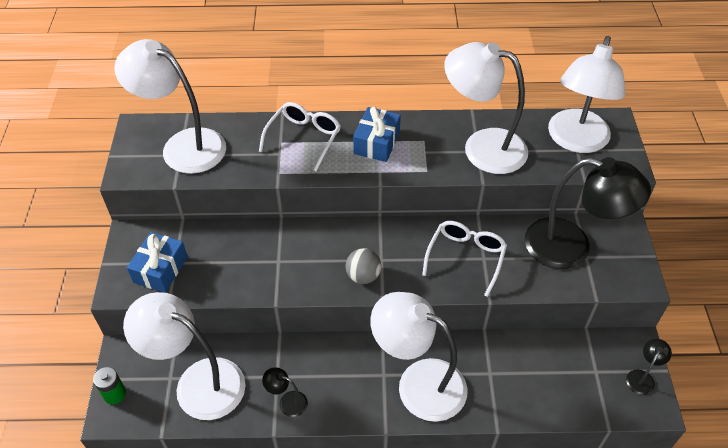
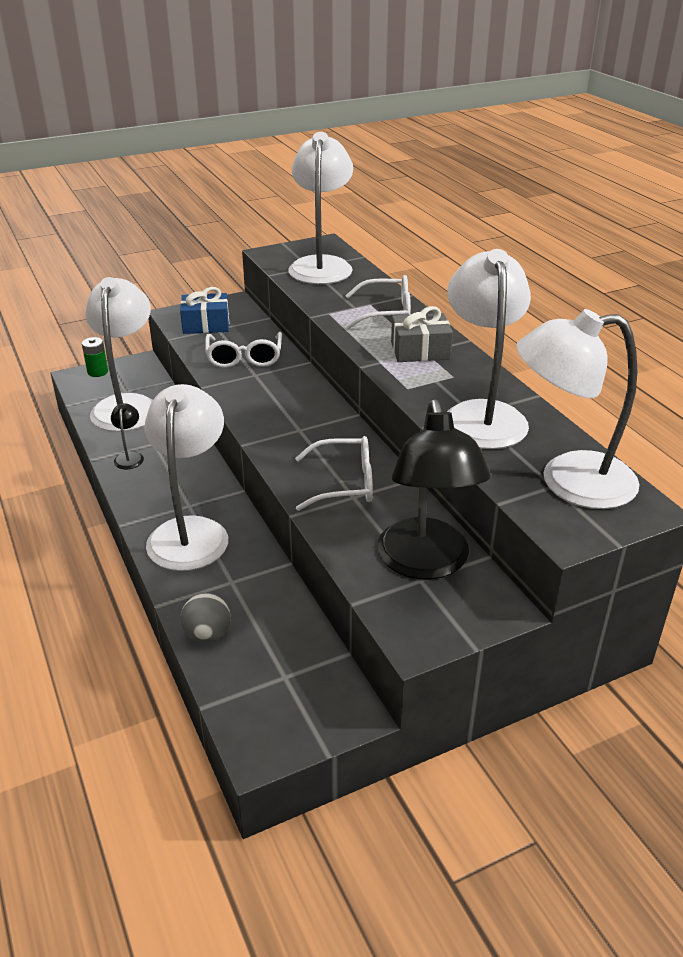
camera: 65 degrees right, 15 degrees down
(244, 259) = (244, 358): none -> white glasses
(363, 276) = (270, 424): grey ball -> grey ball (207, 635)
(376, 143) = (420, 351): blue gift -> grey gift
(642, 377) = (301, 728): black lamp -> none

